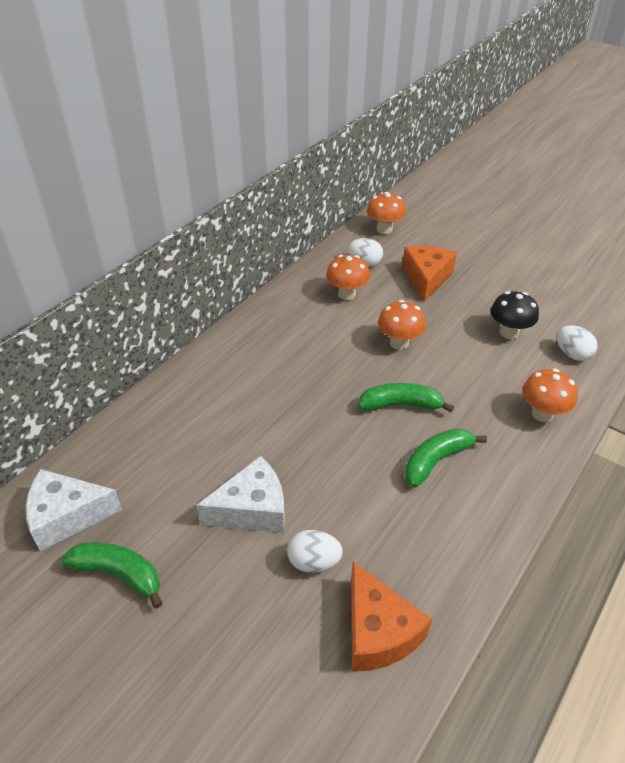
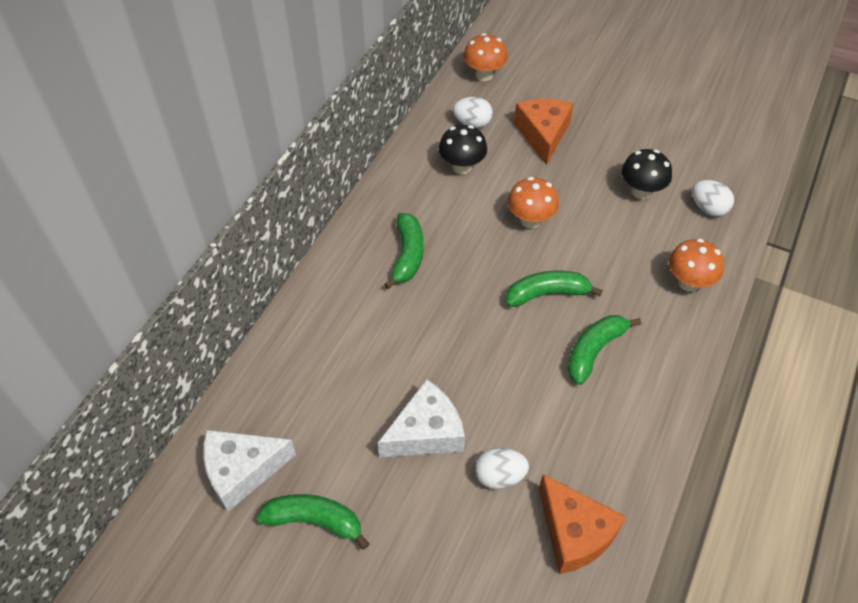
camera: 10 degrees left, 10 degrees up
(278, 356) = (407, 255): none -> green banana
(347, 294) = (462, 167): orange mushroom -> black mushroom

